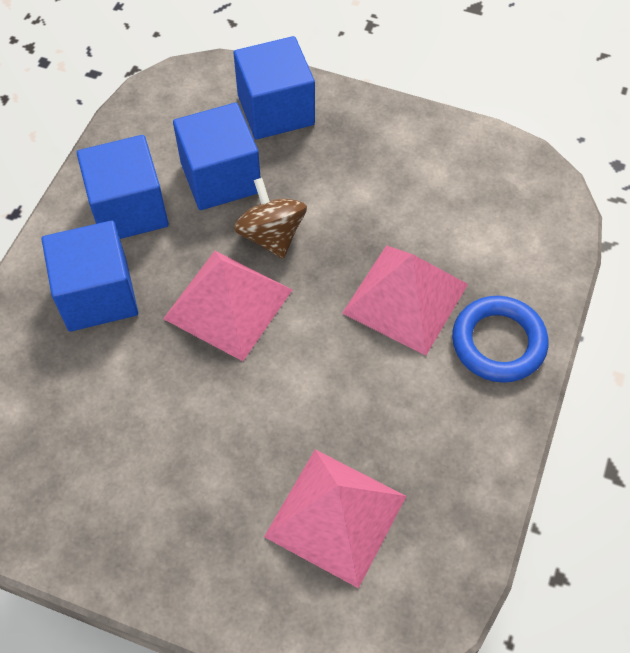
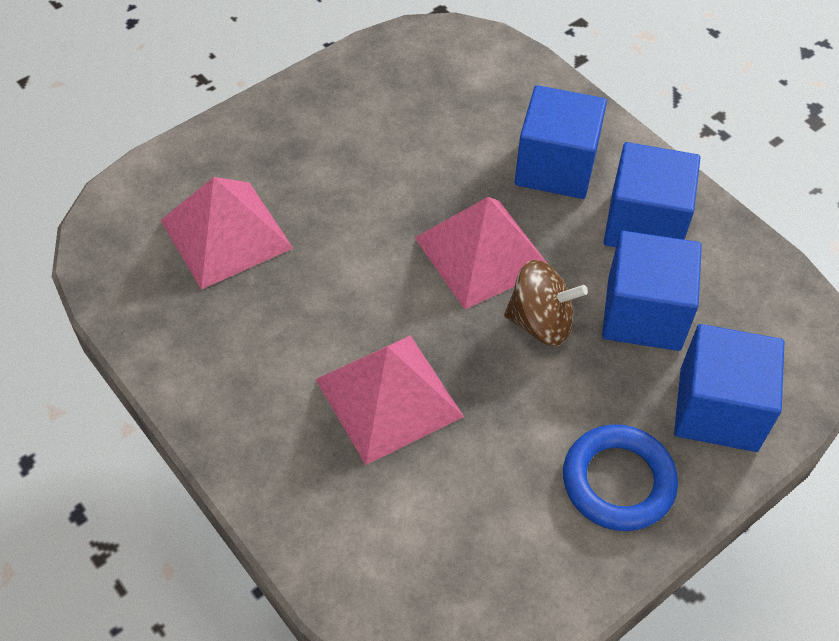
camera: 120 degrees right, 5 degrees down
(498, 342) = (281, 450): blue ring -> blue ring (618, 481)

